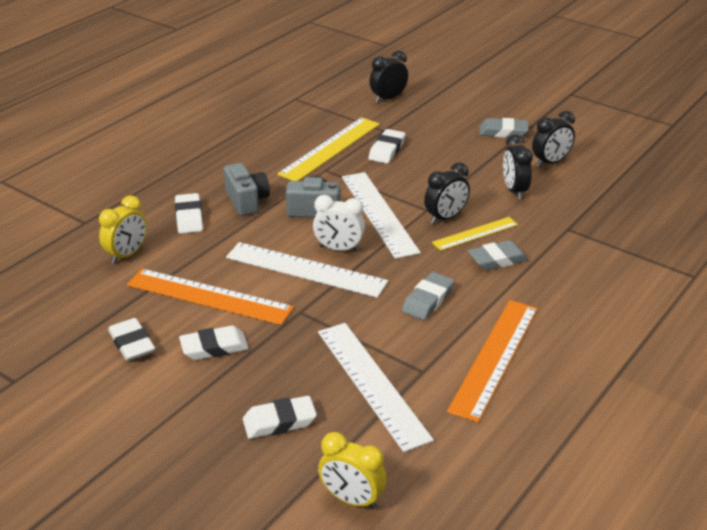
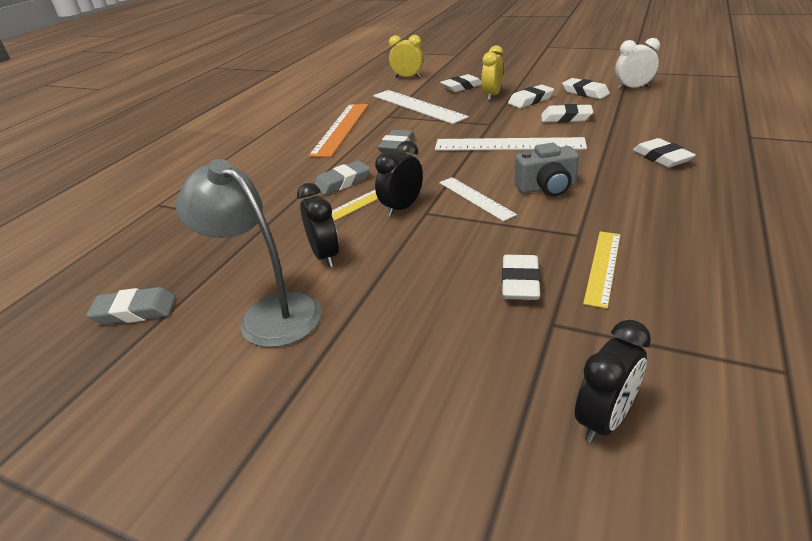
camera: 170 degrees right, 0 degrees up
(127, 255) = (668, 125): yellow clock -> yellow clock (492, 96)
(209, 296) = (566, 118): orange ruler -> white eraser
(247, 201) = (626, 182): grey camera -> none
(330, 149) = (603, 267): yellow ruler -> yellow ruler, size x0.59
(339, 249) = (493, 162): white clock -> white clock (633, 88)
(379, 213) = (475, 198): white ruler -> white ruler, size x0.59
(503, 132) = (343, 366): grey eraser -> grey eraser (135, 311)
(550, 162) = (269, 313): black clock -> grey lamp

